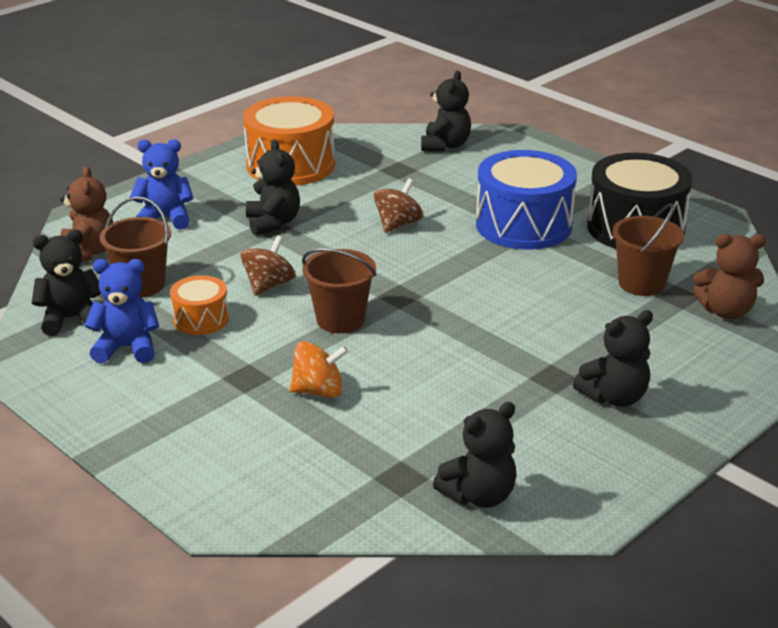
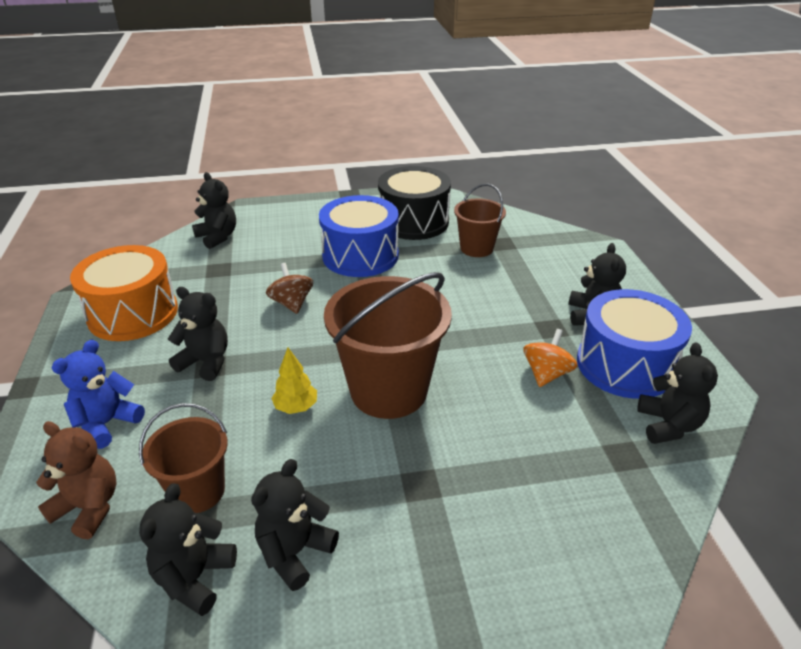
camera: 55 degrees left, 5 degrees up
(127, 348) = (295, 552): blue teddy bear -> black teddy bear
(201, 319) = (301, 474): orange drum -> none
(269, 285) = (296, 407): brown spinning top -> yellow tree
(319, 391) = (477, 448): orange spinning top -> orange spinning top (546, 374)
(340, 320) = (389, 390): brown bucket -> brown bucket, size x1.75
(549, 443) = (625, 365): none -> blue drum
(726, 311) = (533, 237): brown teddy bear -> none

